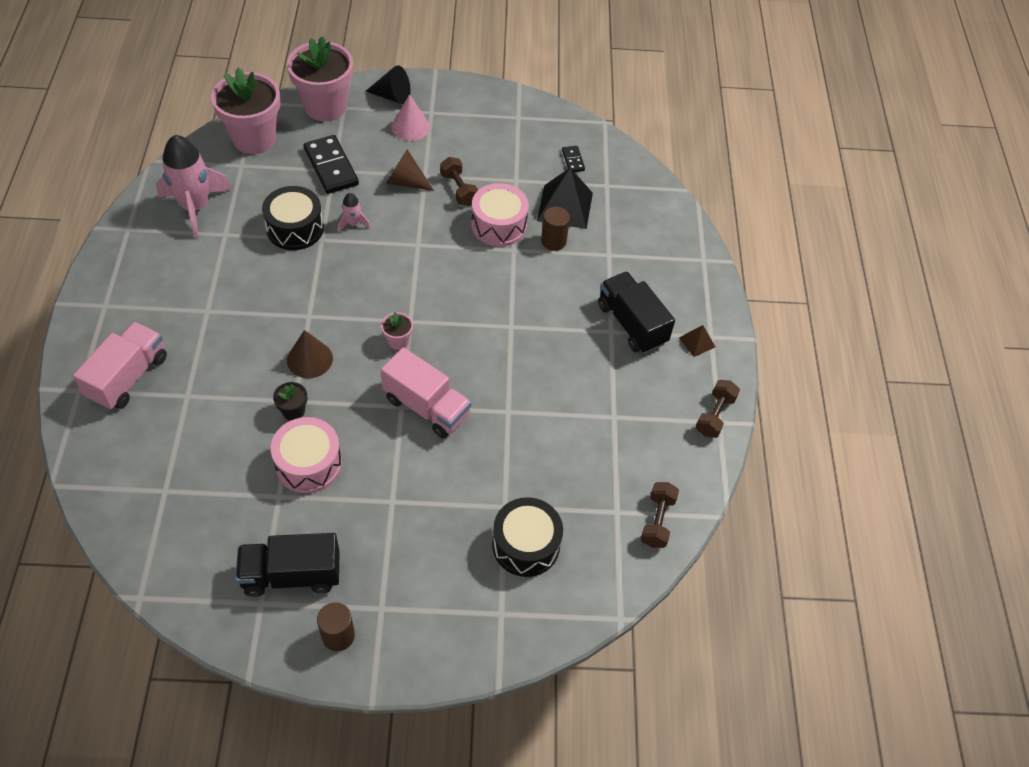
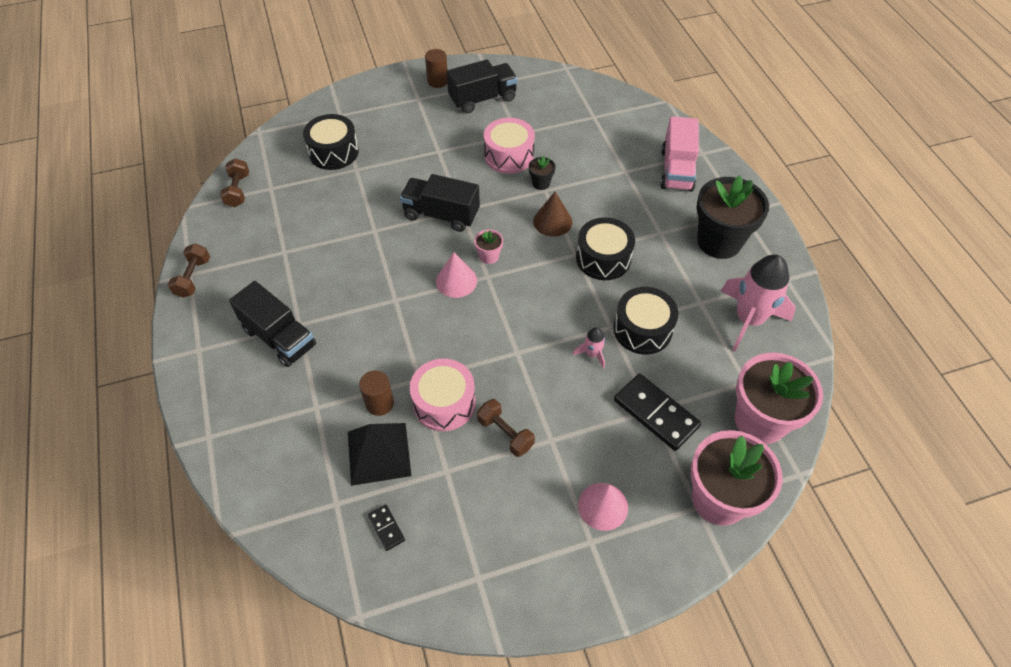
camera: 165 degrees right, 0 degrees up
(157, 282) = (719, 242): none -> black flower pot
(284, 302) = (603, 258): none -> black drum
(392, 96) = (651, 550): black cone -> none
(405, 182) = (567, 423): brown cone -> none
(426, 407) = (441, 215): pink truck -> black truck
(443, 326) = (456, 281): none -> pink cone
(697, 342) = (212, 339): brown pyramid -> none

